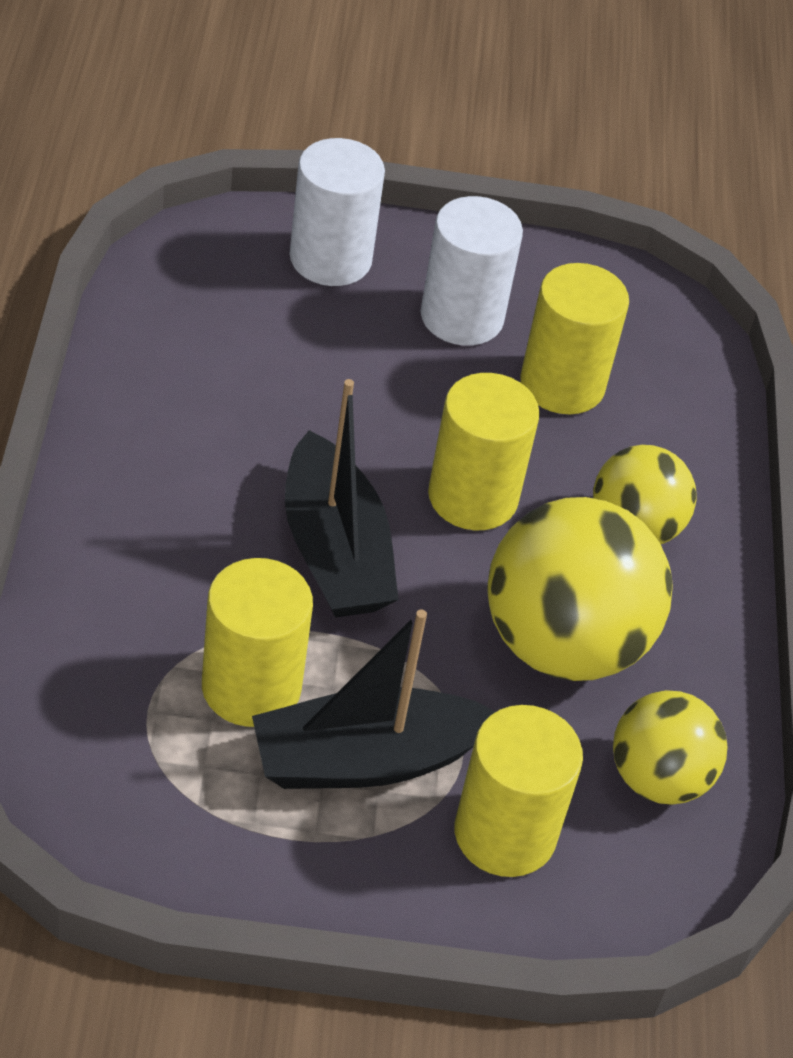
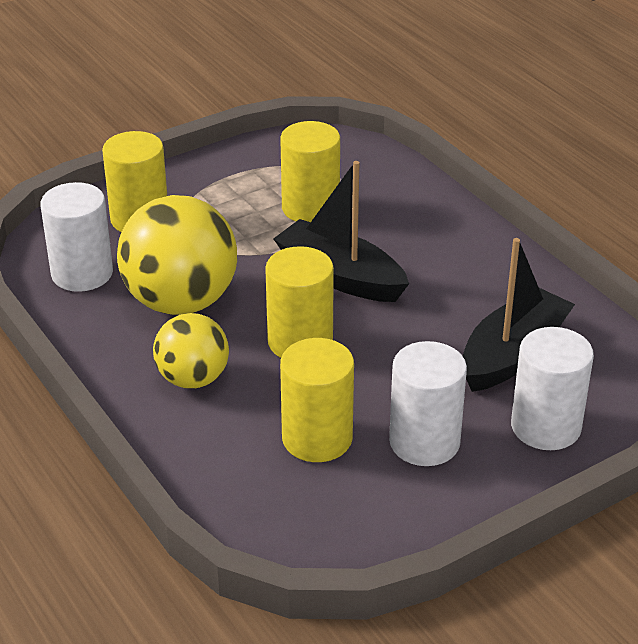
camera: 150 degrees right, 10 degrees down
(366, 760) = (229, 211): black boat -> black boat (513, 354)
(658, 778) = (82, 273): yellow ball -> white cylinder

